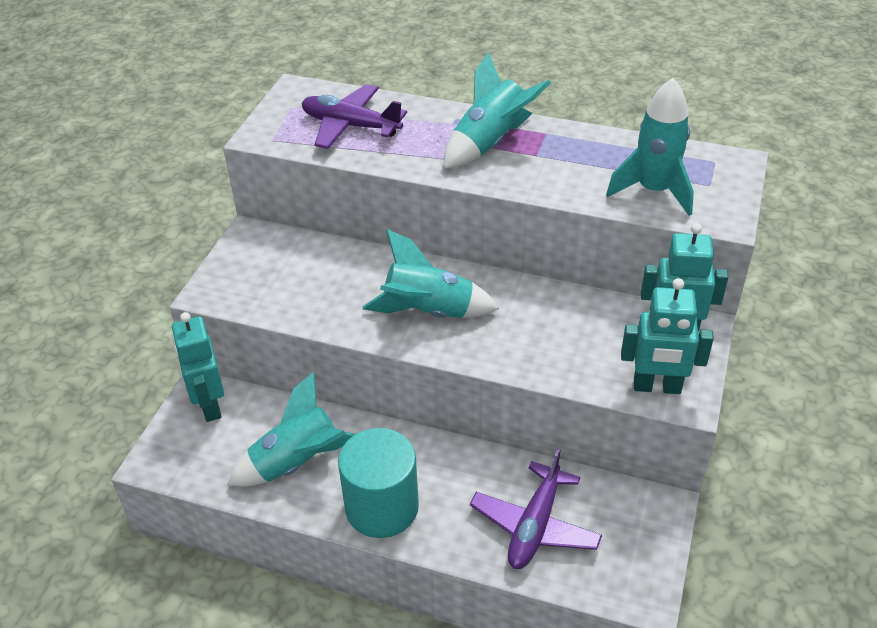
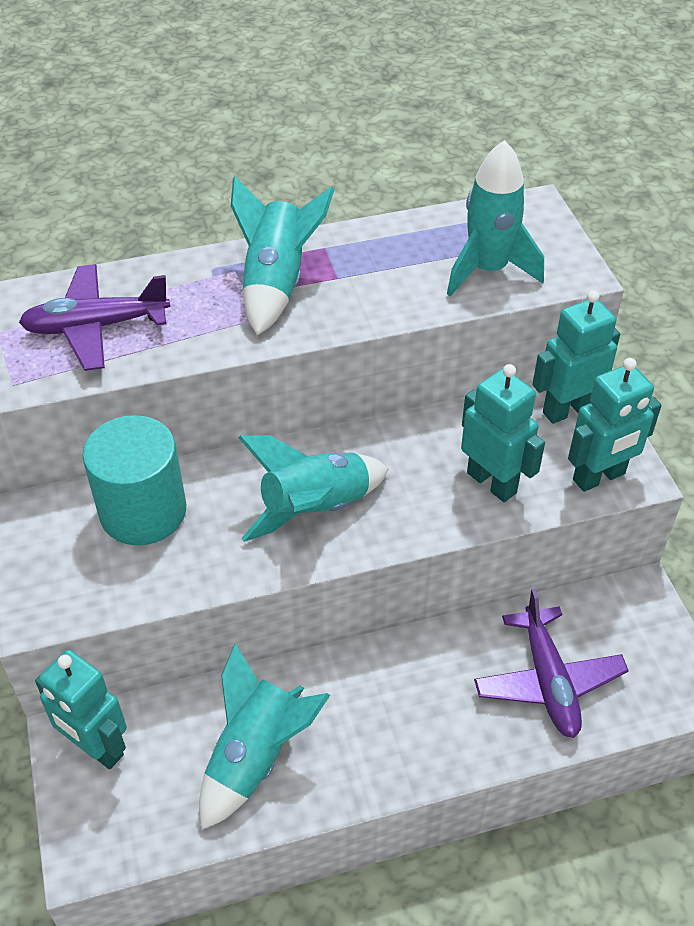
camera: 35 degrees left, 5 degrees up
(382, 507) = (387, 752): turquoise cylinder -> turquoise cylinder (143, 511)
(569, 352) = (492, 482): none -> turquoise robot

